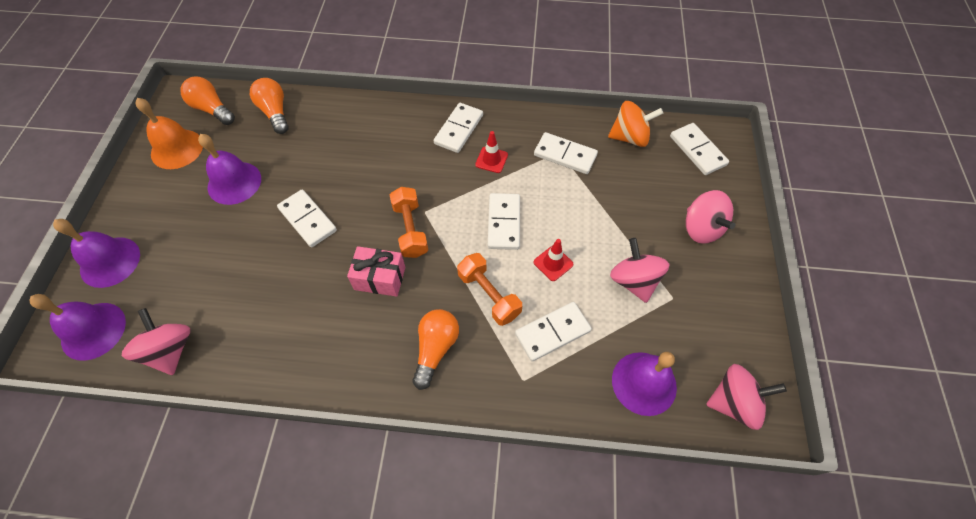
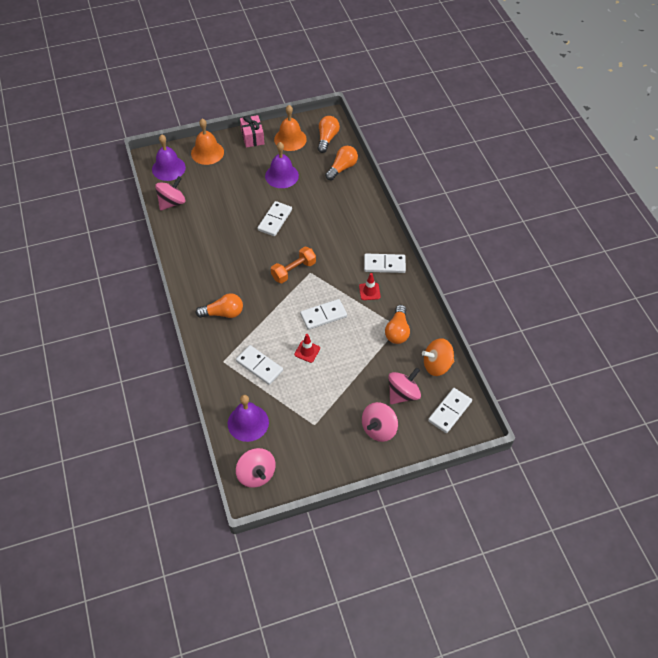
camera: 65 degrees right, 5 degrees down
(110, 261) = (207, 152): purple bell -> orange bell
(380, 278) = (254, 270): pink gift -> pink gift (252, 137)
(489, 295) = (268, 326): orange dumbbell -> none
(565, 155) = (397, 331): white domino -> orange light bulb
(629, 137) = (437, 365): orange spinning top -> orange spinning top turned 105 degrees clockwise
(633, 281) = (316, 399): pink spinning top -> pink spinning top (403, 394)

